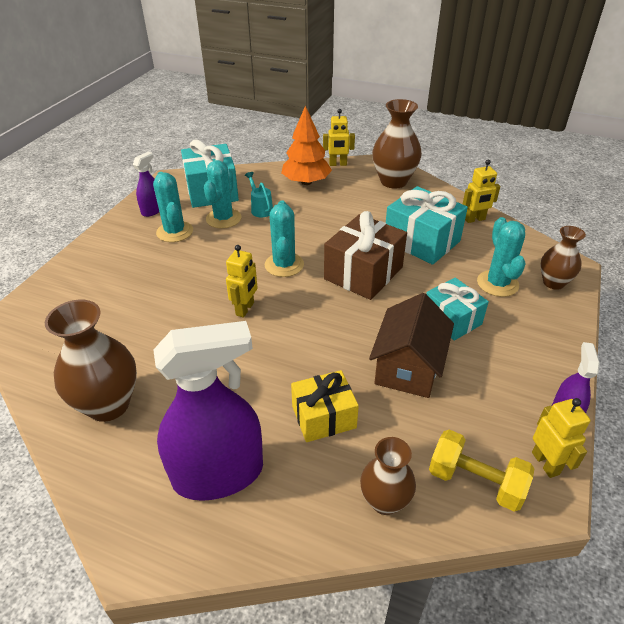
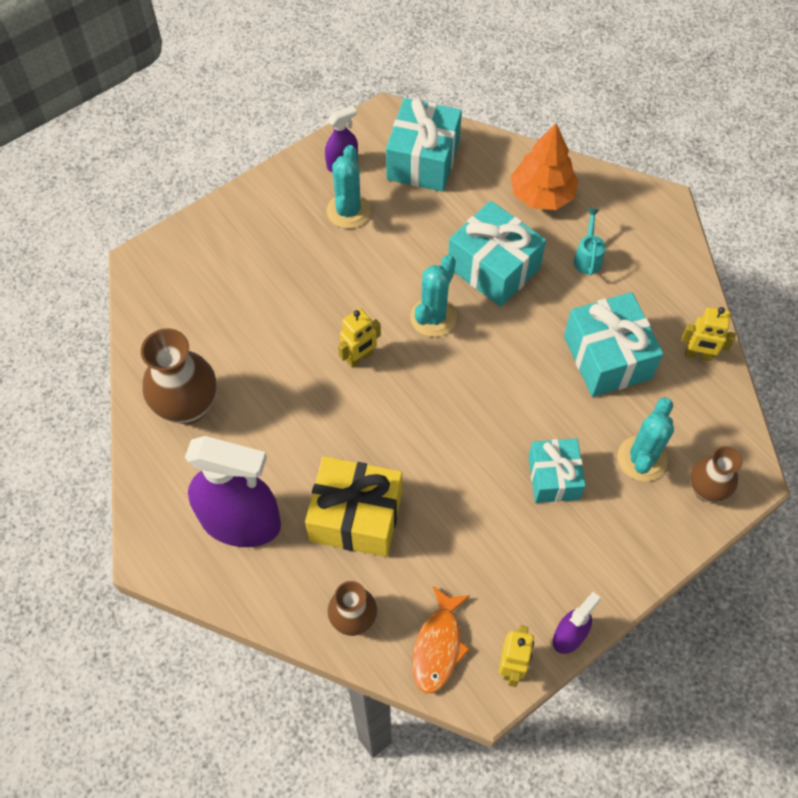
camera: 30 degrees right, 20 degrees up
(223, 218) = (410, 214): turquoise cactus -> none
(260, 209) = (460, 217): turquoise watering can -> turquoise watering can (588, 257)
(305, 225) = (493, 268): none -> turquoise gift
(323, 417) = (356, 517): yellow gift -> yellow gift, size x1.53
(338, 164) = (602, 179): yellow robot -> none
(363, 273) = (508, 370): brown gift -> none
(393, 181) = (650, 243): brown vase -> none
(408, 367) = (467, 508): brown house -> none
(475, 481) = (438, 646): yellow dumbbell -> orange fish

